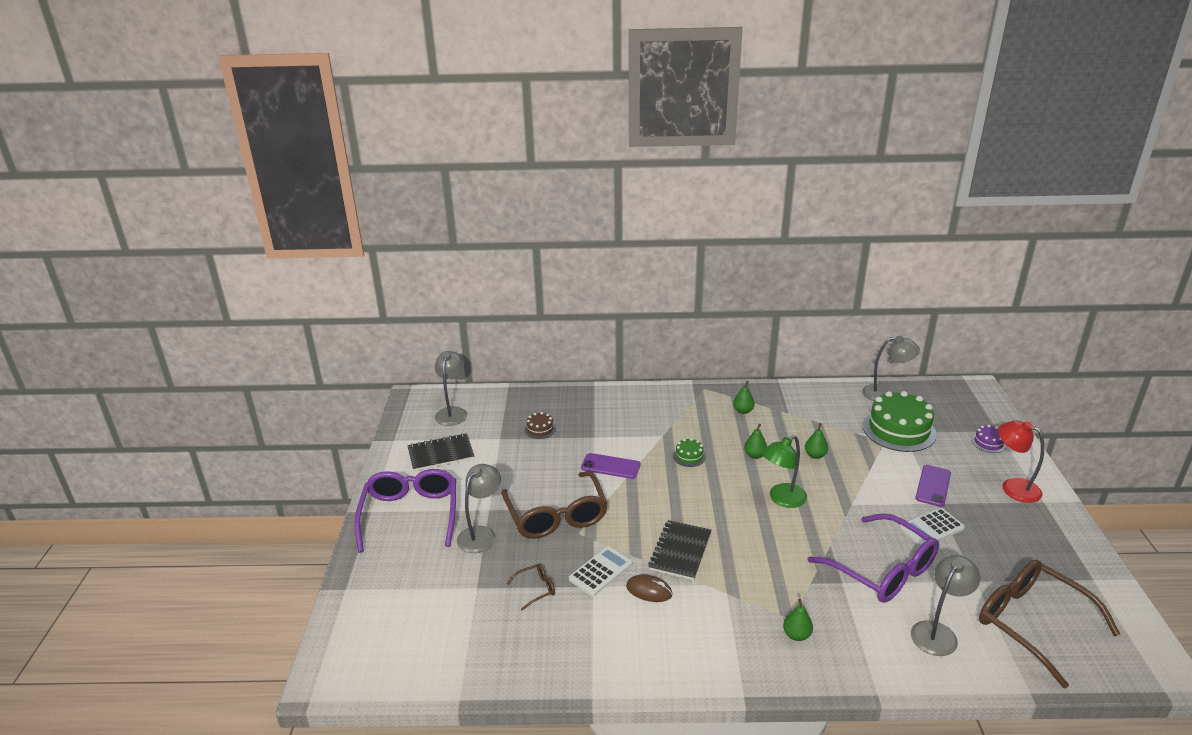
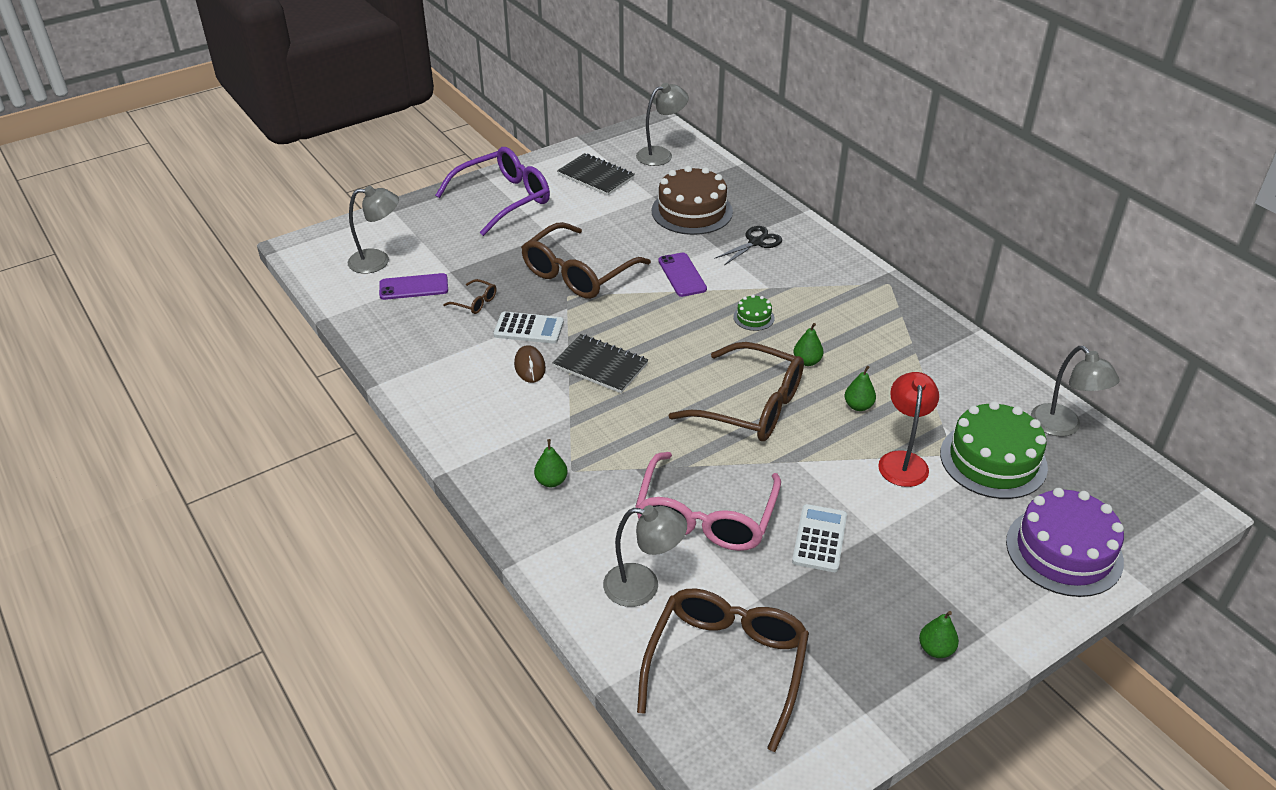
camera: 55 degrees right, 10 degrees up
(481, 534) = (515, 244): grey lamp -> grey lamp (378, 261)
(540, 429) = (692, 211): brown cake -> brown cake, size x2.22
(607, 418) = (756, 242): none -> black scissors
(680, 551) = (600, 365): black notebook -> black notebook turned 45 degrees clockwise
(743, 411) = (880, 325): green pear -> green pear (935, 649)
(782, 499) = (750, 406): green lamp -> brown glasses
(882, 570) = (705, 516): purple glasses -> pink glasses
(931, 528) = (819, 538): white calculator -> white calculator turned 75 degrees clockwise
(933, 486) = (906, 520): purple phone -> purple phone (413, 287)
(988, 443) = (1064, 551): purple cake -> purple cake, size x2.22
(1013, 487) = (986, 596): red lamp -> red lamp (903, 461)

